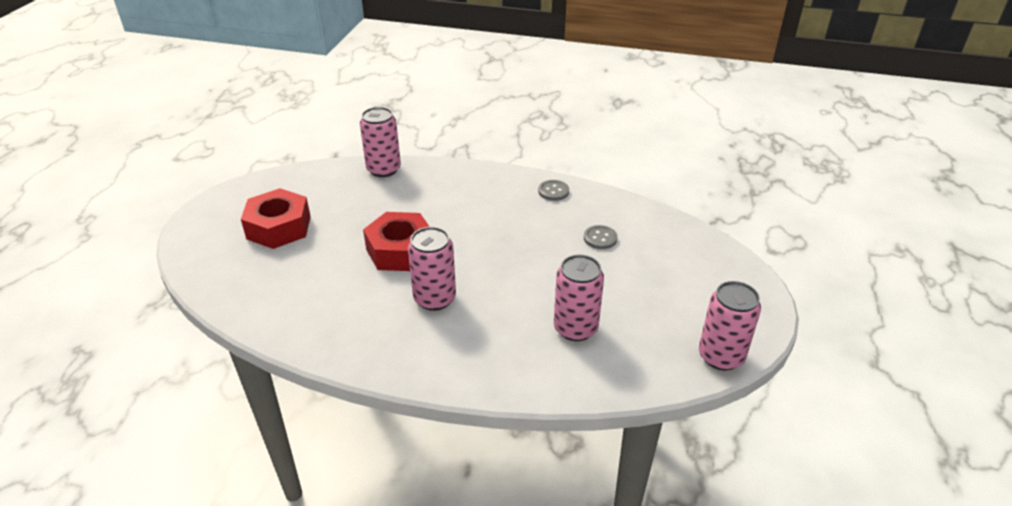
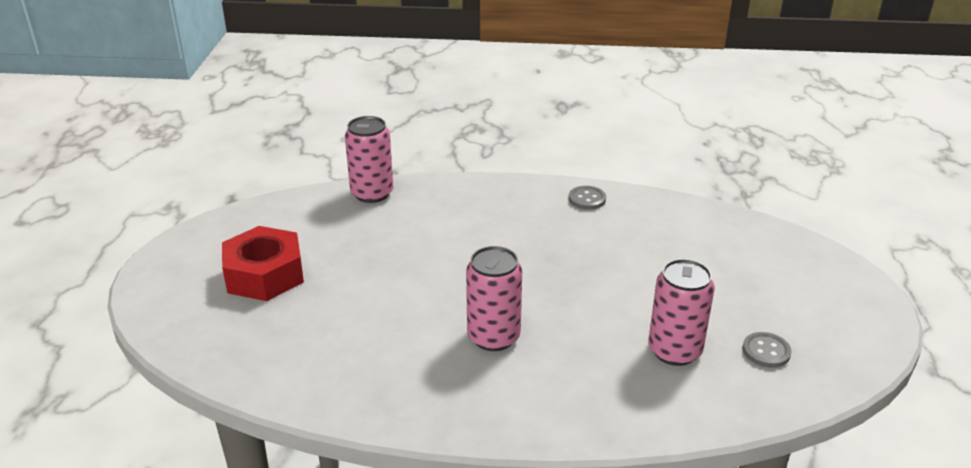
camera: 10 degrees left, 5 degrees down
(400, 251) = (429, 286): red nut -> none
(600, 238) = (662, 246): grey button -> grey button (766, 351)
(721, 356) = (851, 362): pink can -> none

